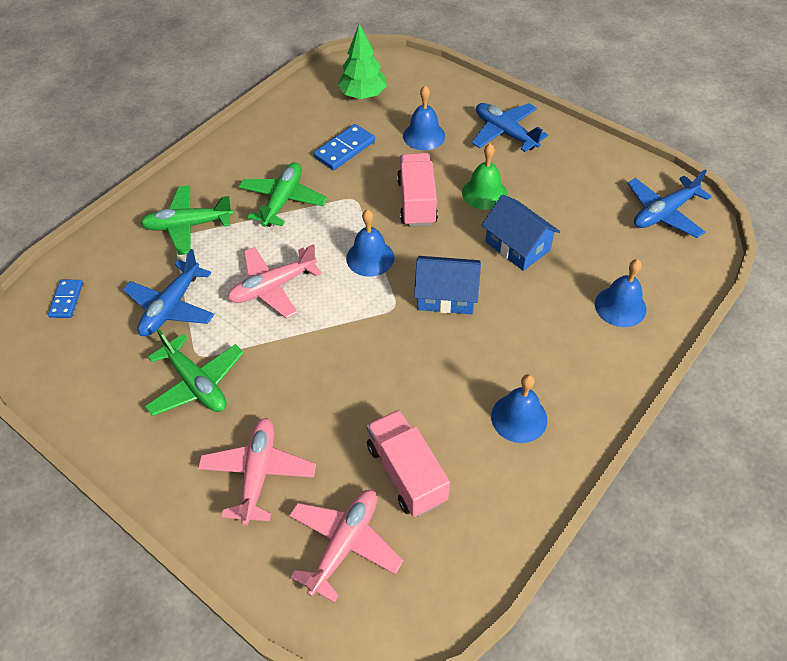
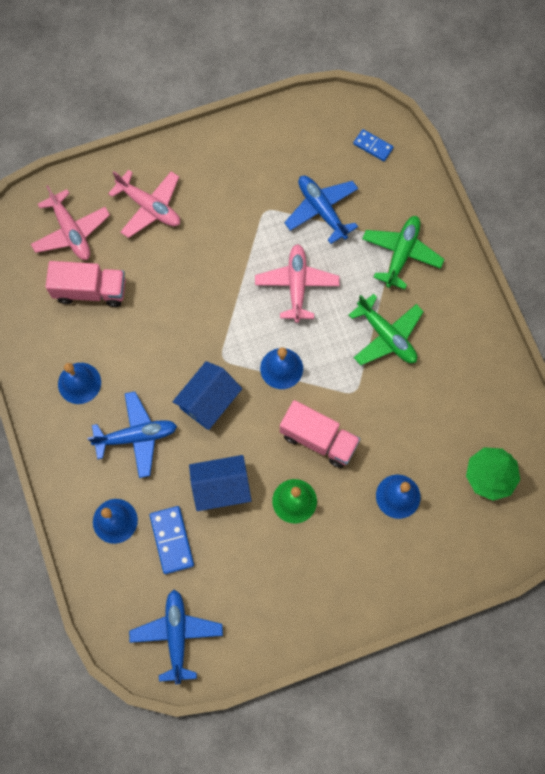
camera: 120 degrees right, 20 degrees up
(196, 383) = (242, 200): green plane -> none
(344, 149) = (421, 417): blue domino -> blue domino (172, 540)
(505, 133) = (357, 572): blue plane -> blue plane (136, 436)

